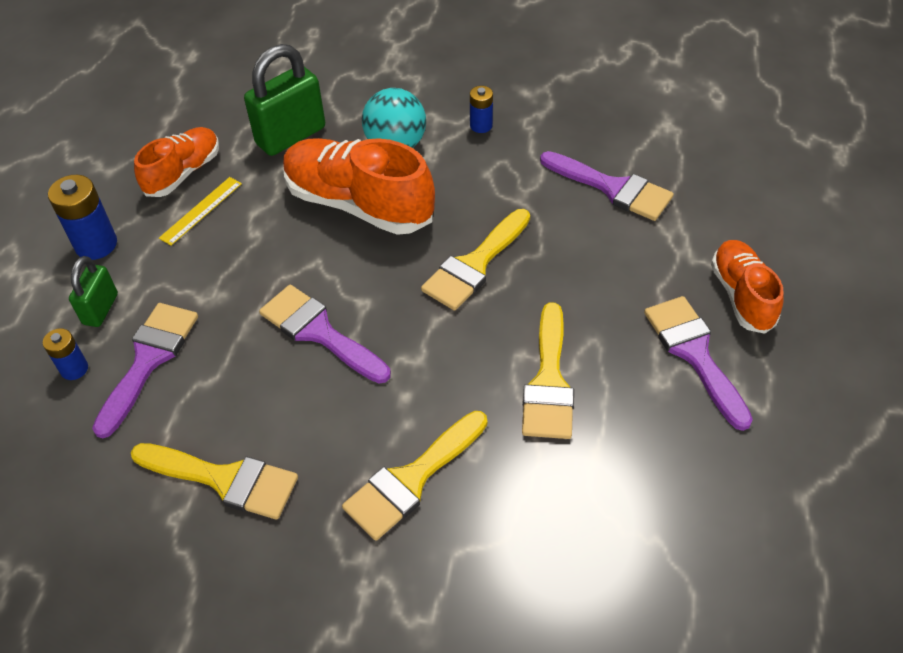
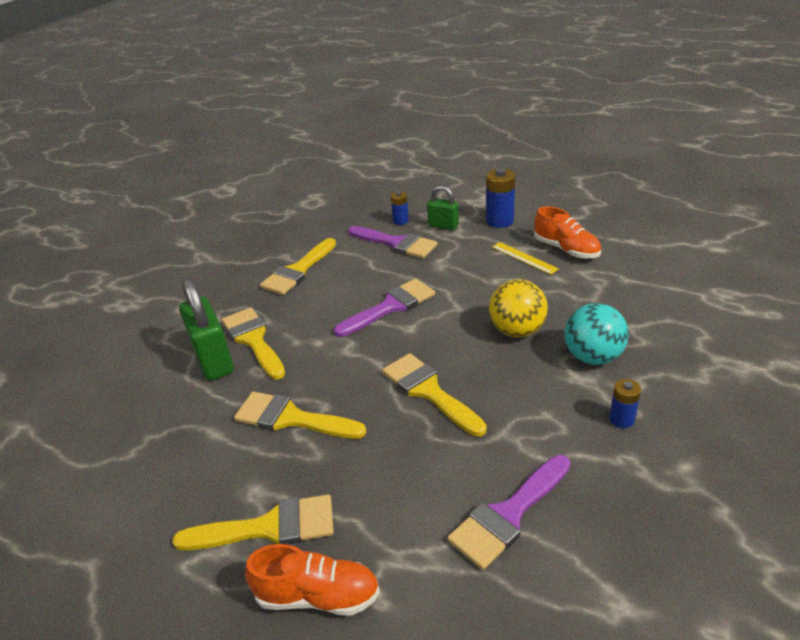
camera: 105 degrees right, 15 degrees down
(291, 136) = (608, 298): green padlock -> green padlock (214, 360)
(358, 204) = (517, 330): orange shoe -> yellow ball
(694, 354) = (268, 527): purple brush -> yellow brush

